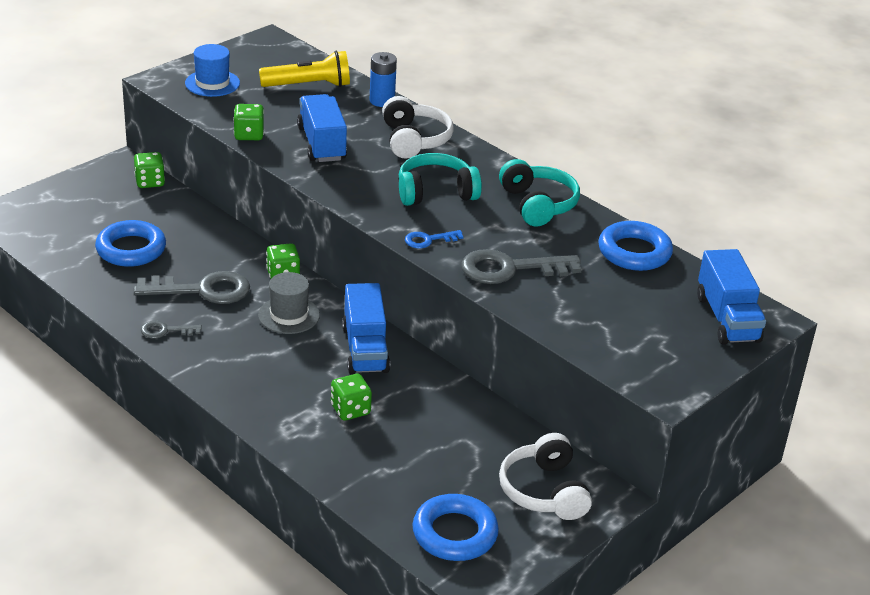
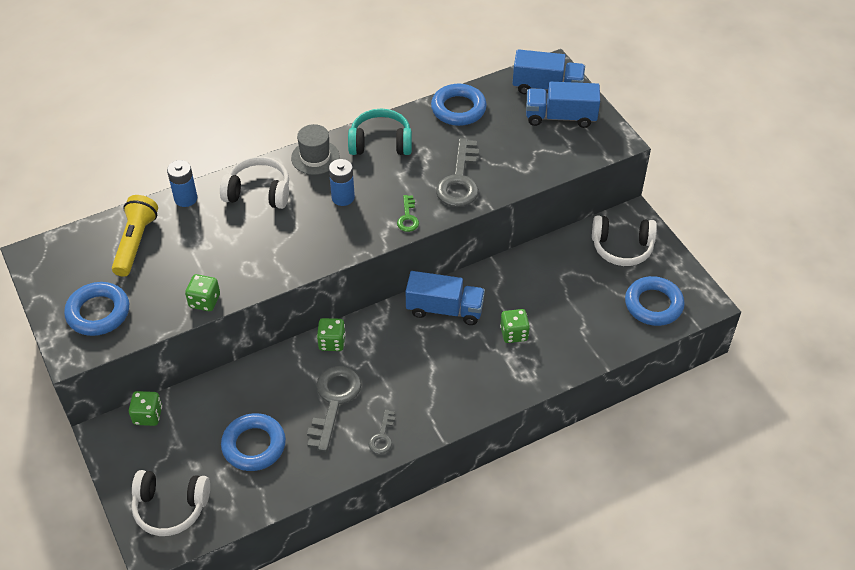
camera: 70 degrees left, 15 degrees up
(46, 215) = (170, 507): none -> white headphones
(212, 83) = (98, 312): blue hat -> blue ring
(289, 315) = (387, 348): grey hat -> grey hat (315, 157)
(322, 144) = (240, 253): blue truck -> blue truck (560, 117)
(428, 240) = (408, 217): blue key -> green key
(435, 192) = (343, 197): turquoise headphones -> blue battery

